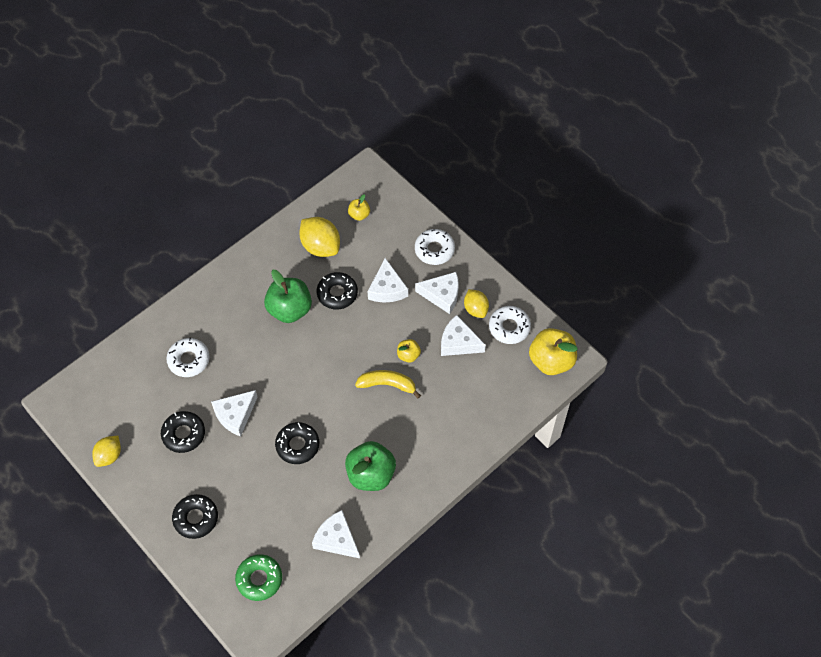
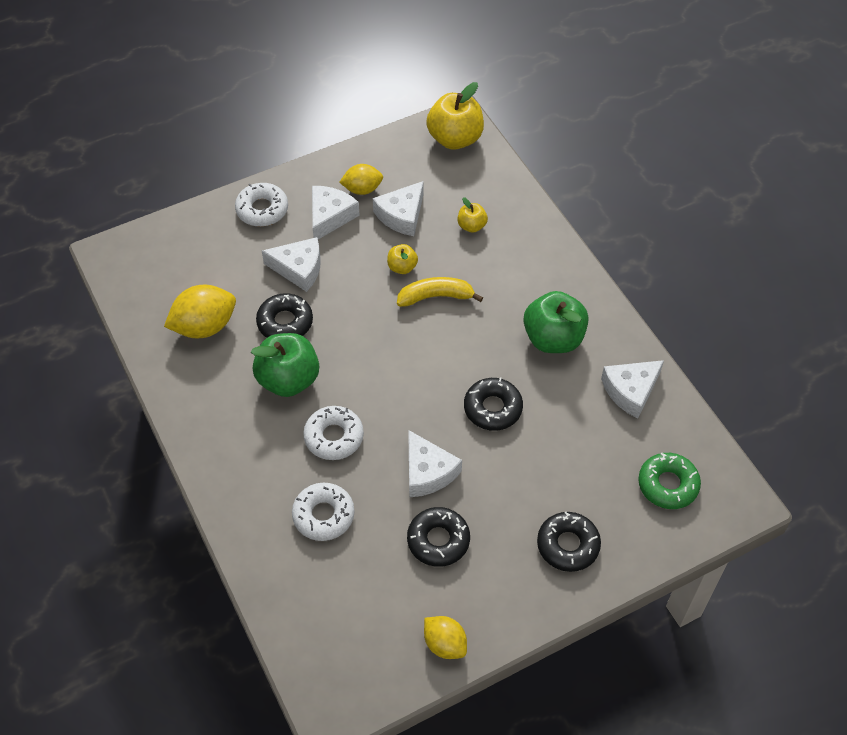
camera: 75 degrees left, 5 degrees down
(359, 215) = (174, 275): yellow apple -> yellow apple (471, 226)
(387, 384) = (436, 296): yellow banana -> yellow banana turned 60 degrees clockwise
(509, 327) = (398, 165): white donut -> white donut (334, 437)

